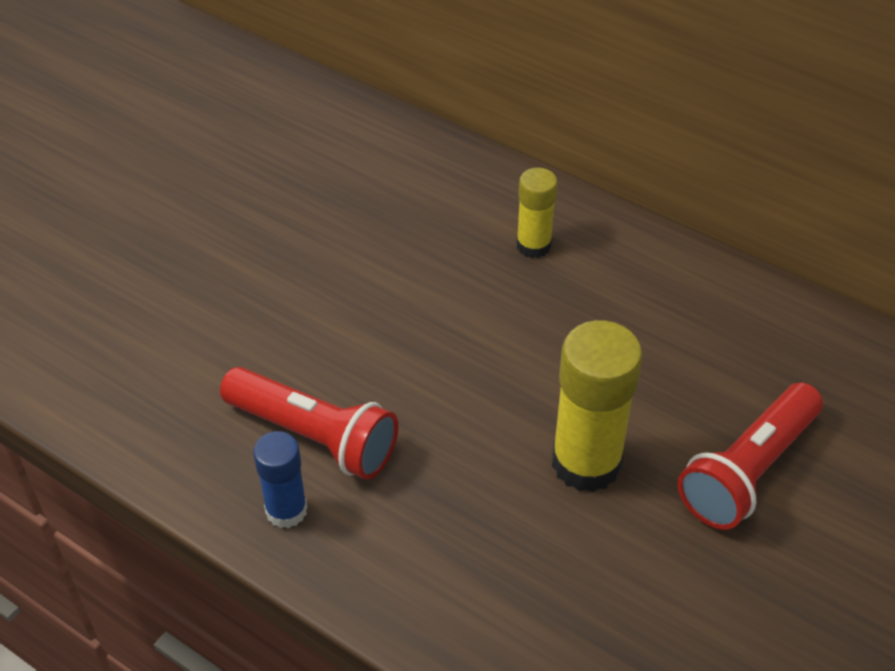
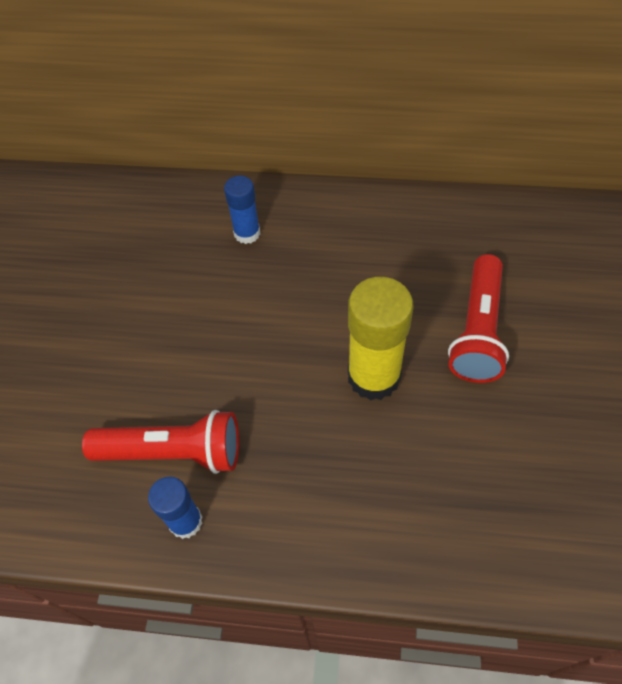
camera: 25 degrees left, 10 degrees up
(533, 245) = (247, 233): yellow glue stick -> blue glue stick

